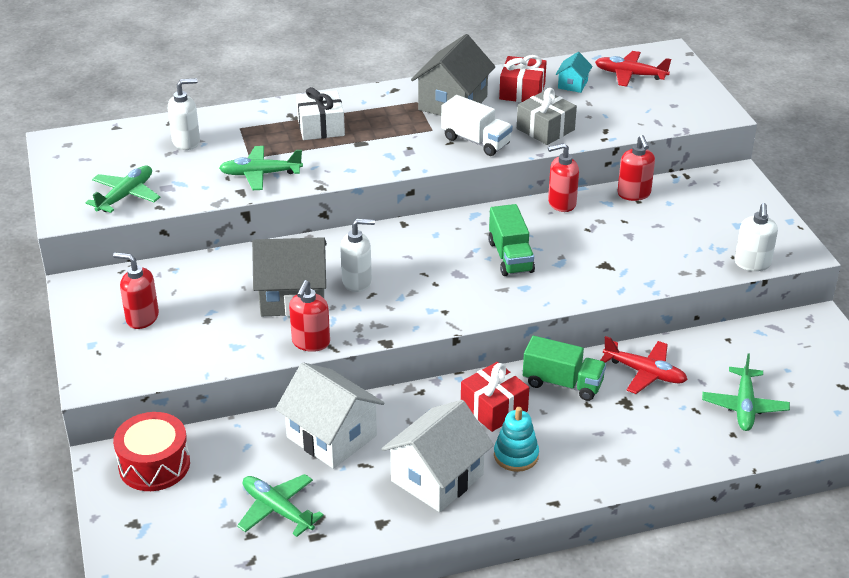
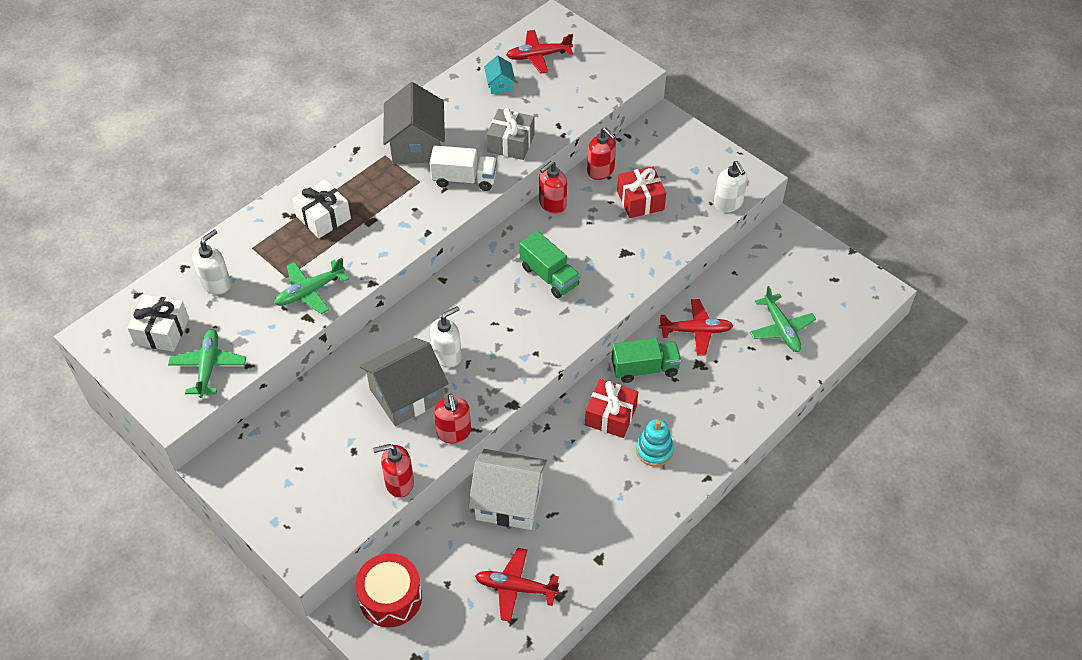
camera: 30 degrees left, 15 degrees up
(111, 158) = (162, 331): none -> white gift
(142, 318) = (297, 475): red soap dispenser -> red soap dispenser (399, 483)
(277, 510) = (515, 588): green plane -> red plane
(437, 478) = (612, 498): white house -> none
(522, 91) = (464, 109): red gift -> red gift (640, 200)

